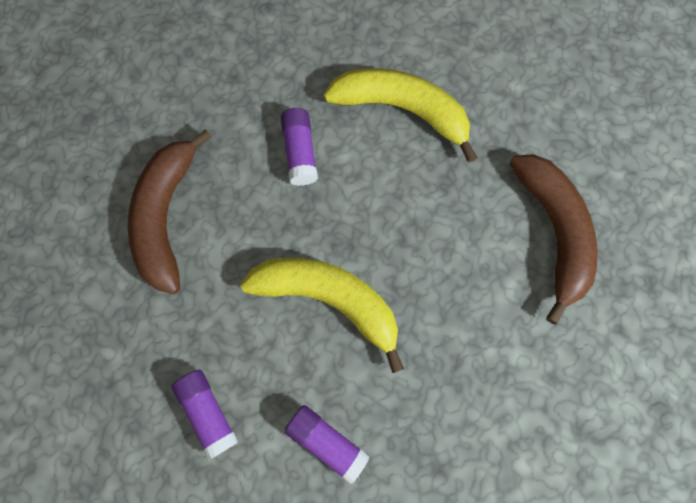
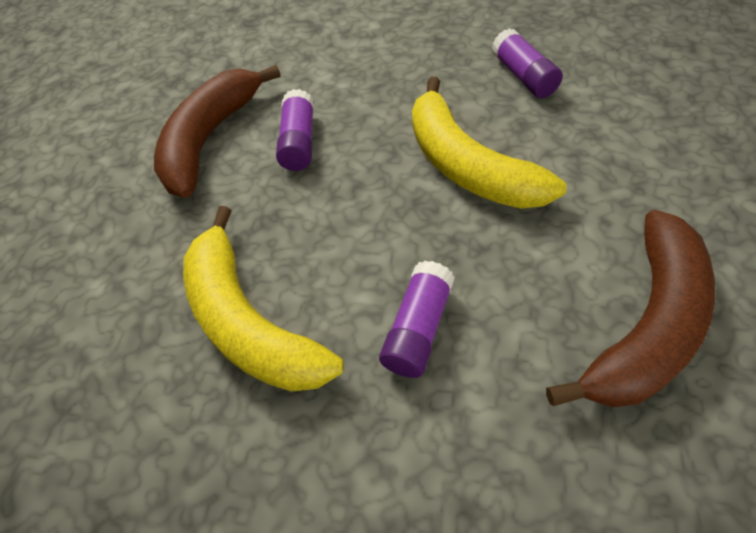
camera: 145 degrees left, 20 degrees down
(208, 412) = (634, 125): purple glue stick -> purple glue stick (299, 142)

